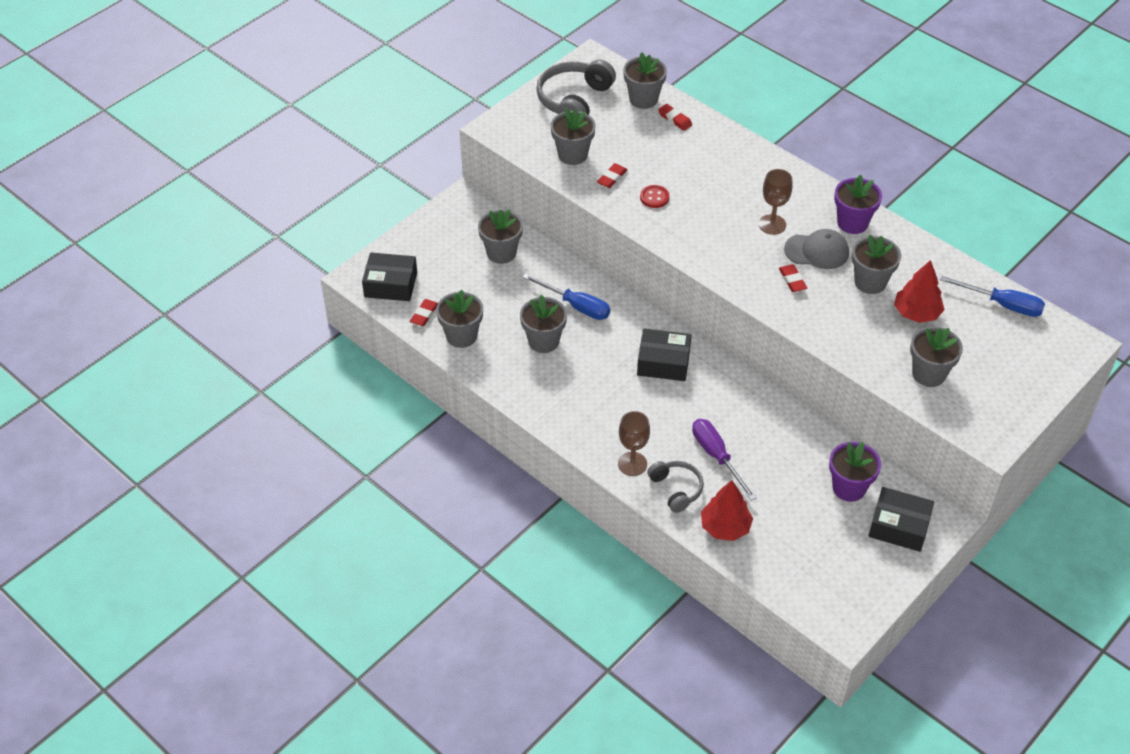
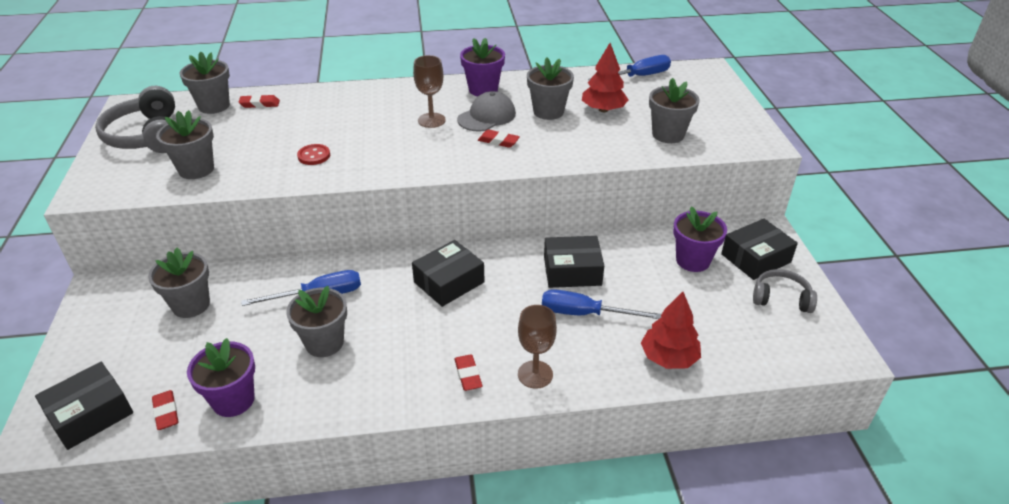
camera: 50 degrees left, 10 degrees down
(461, 336) = (233, 400): grey flower pot -> purple flower pot
(612, 178) = (257, 164): red eraser -> red eraser (468, 375)
(676, 489) = (595, 363): grey headphones -> grey headphones (781, 298)
(717, 456) = (585, 314): purple screwdriver -> blue screwdriver
(753, 422) = (572, 271): none -> black box

